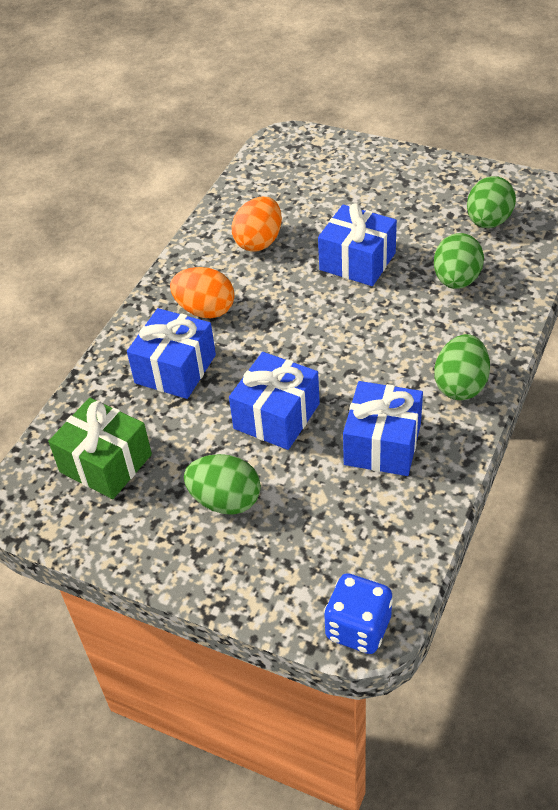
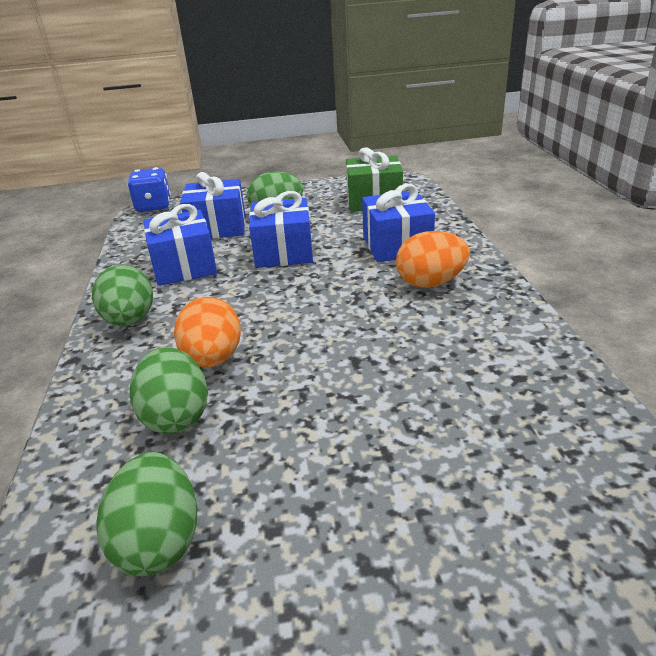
camera: 145 degrees right, 15 degrees down
(259, 241) = (469, 358): orange egg -> orange egg (213, 359)
(357, 261) = (324, 386): blue gift -> blue gift (218, 227)

